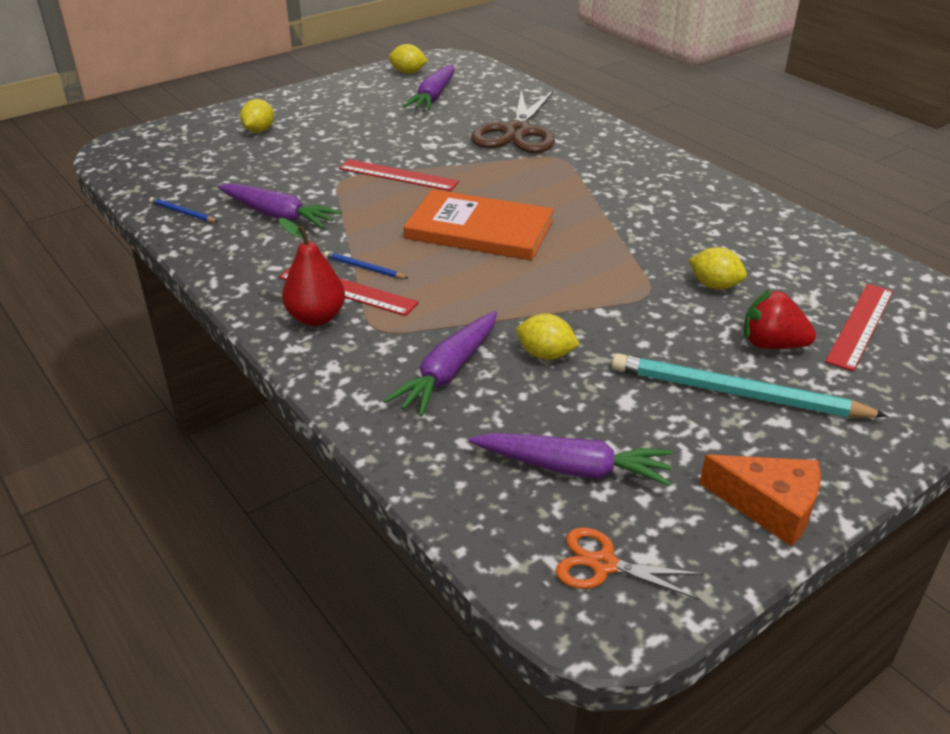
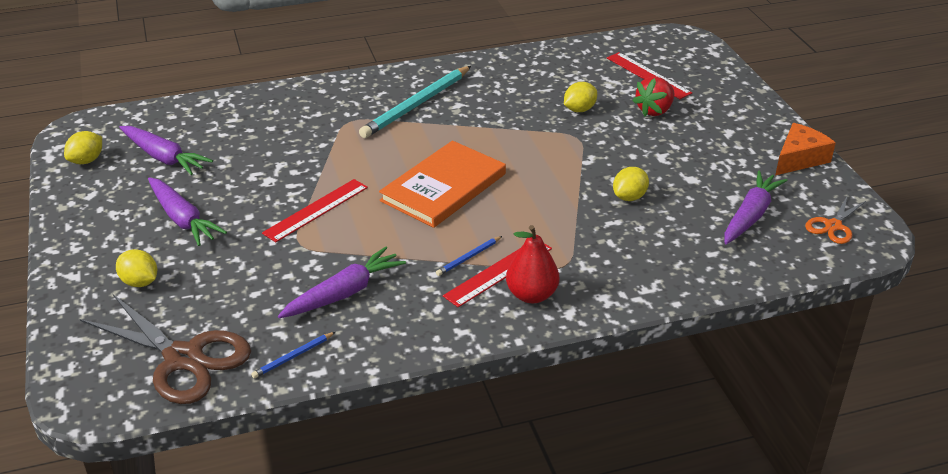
camera: 70 degrees left, 0 degrees up
(448, 372) = (633, 243): purple carrot -> purple carrot (182, 219)
(517, 132) = (284, 130): brown scissors -> brown scissors (183, 358)
(737, 393) = (698, 138): turquoise pencil -> turquoise pencil (416, 105)

